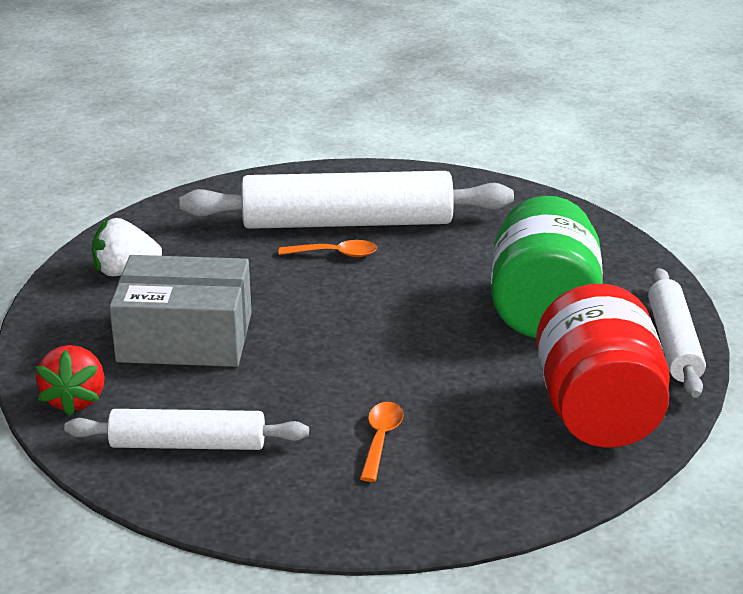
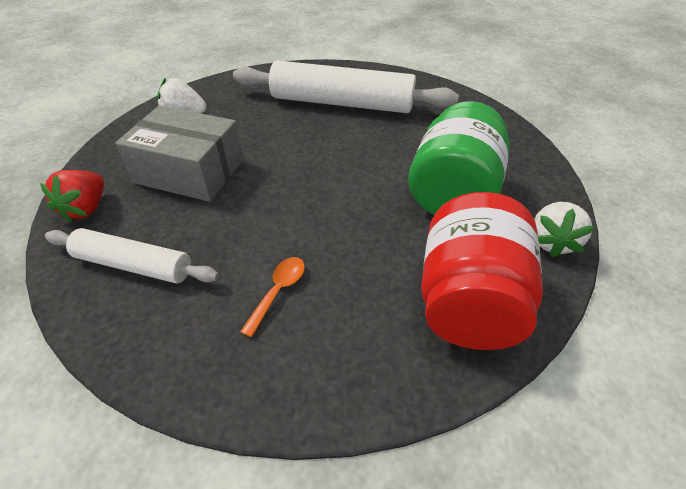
camera: 15 degrees right, 15 degrees up
(335, 254) = (323, 124): orange spoon -> none
(673, 343) = (552, 242): white rolling pin -> white strawberry

